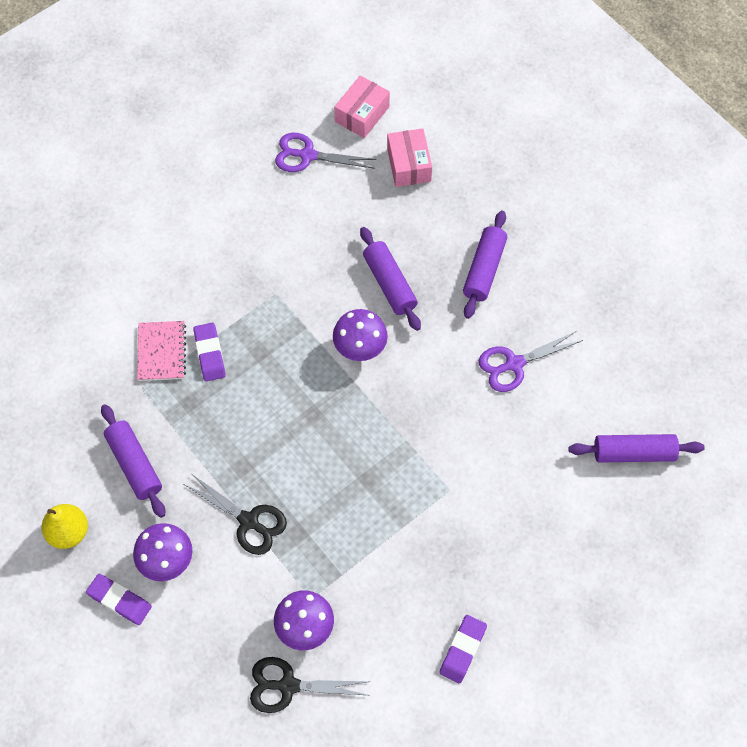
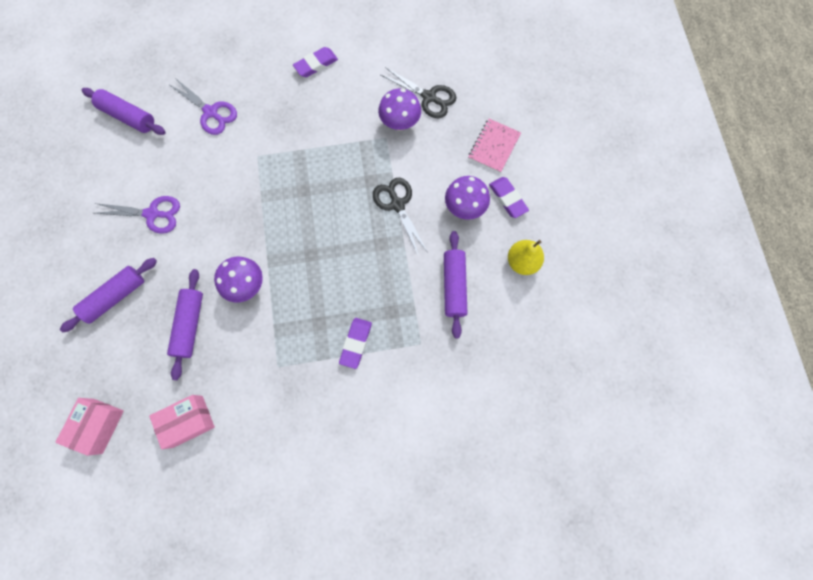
camera: 150 degrees left, 10 degrees up
(161, 352) = (390, 365): pink notebook -> pink notebook (494, 146)
(307, 155) = (170, 487): purple scissors -> purple scissors (211, 112)
(362, 114) = (96, 504): pink box -> pink box (188, 421)

